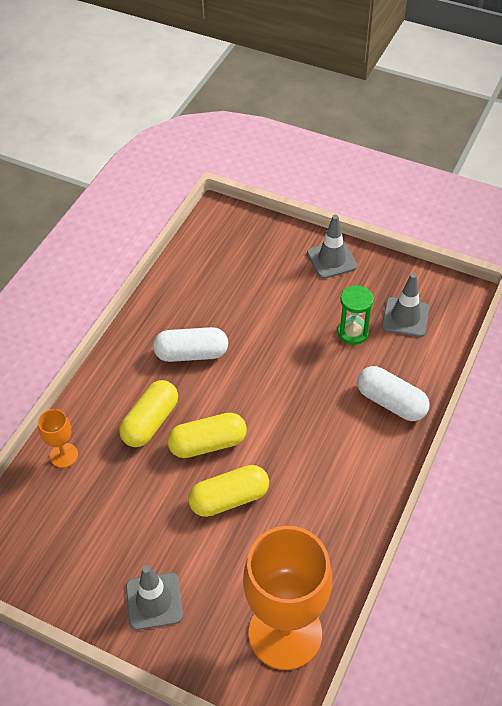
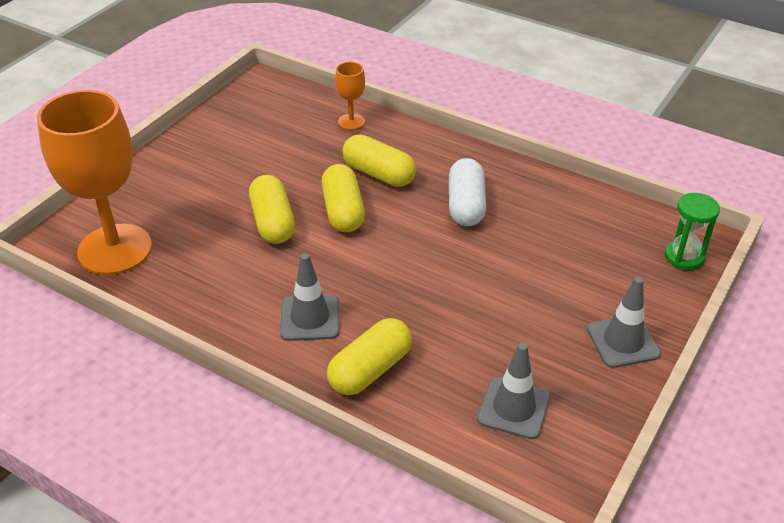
camera: 95 degrees right, 10 degrees down
(154, 601) = (183, 171): grey traffic cone -> grey traffic cone (310, 318)
(353, 332) = (489, 347): green hourglass -> green hourglass (684, 257)
(391, 402) = (370, 370): white capsule -> yellow capsule

